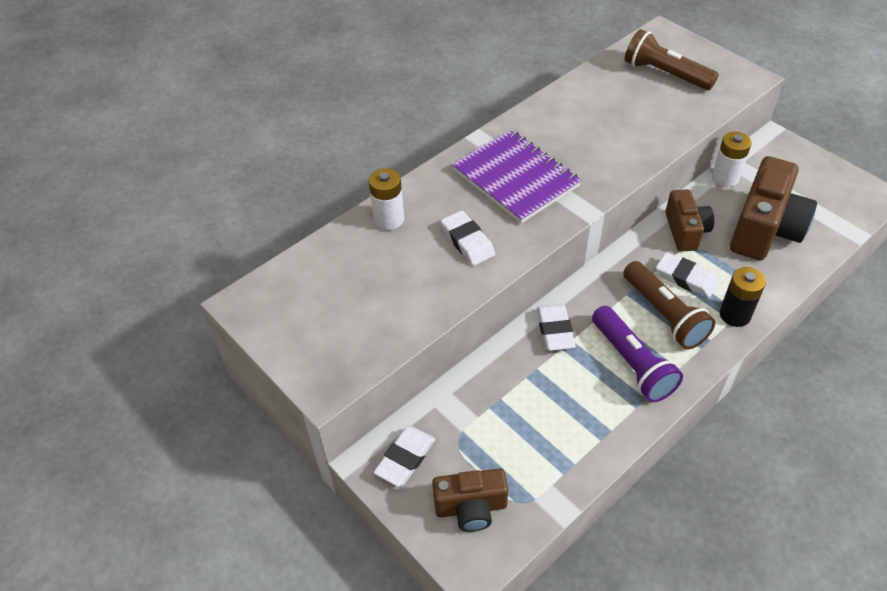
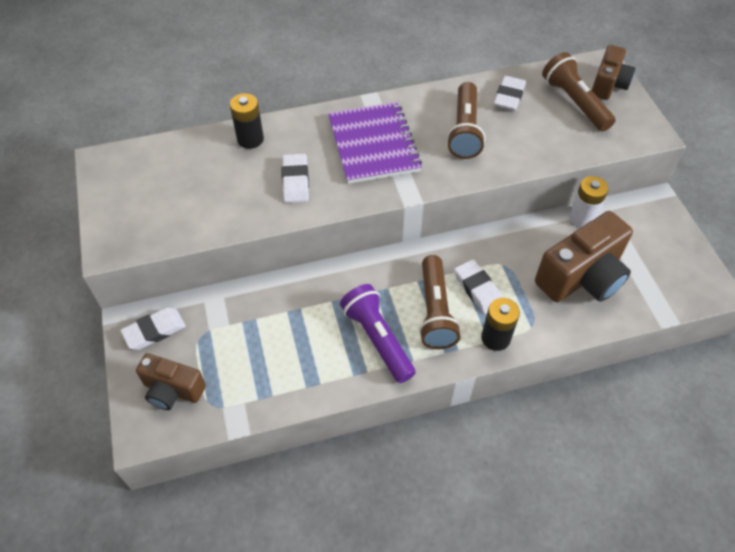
camera: 25 degrees right, 5 degrees up
(389, 219) = (250, 139): white battery -> black battery
(555, 330) = (337, 284): white eraser -> white eraser (509, 96)
(589, 134) = (464, 130): none -> brown flashlight
(632, 363) = (377, 339): purple flashlight -> purple flashlight turned 150 degrees clockwise
(685, 231) = (509, 249): brown camera -> brown camera (608, 84)

